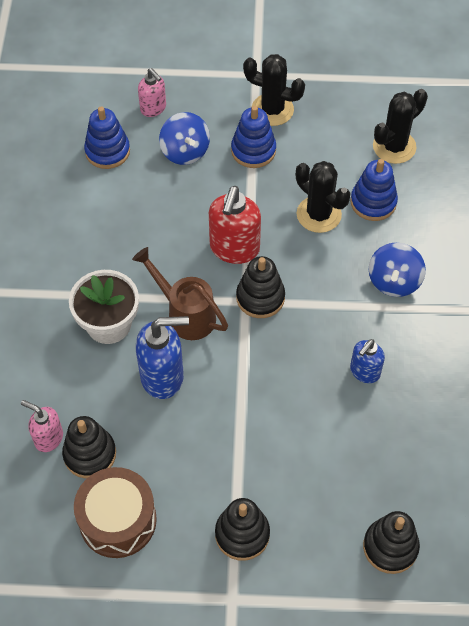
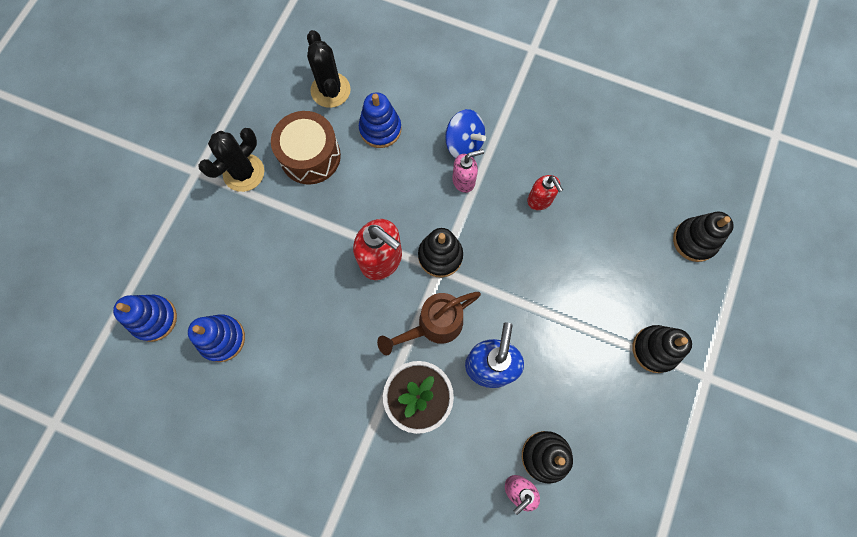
camera: 70 degrees left, 15 degrees up
(118, 520) = (615, 450): brown drum -> brown drum (310, 156)
(153, 108) = (190, 278): pink soap dispenser -> pink soap dispenser (464, 181)
(185, 151) = (255, 266): blue spinning top -> none
(253, 150) = (282, 205): blue stacking toy -> blue stacking toy (154, 319)
(319, 214) = (374, 177): black cactus -> none
(364, 372) = (540, 200): blue soap dispenser -> red soap dispenser

